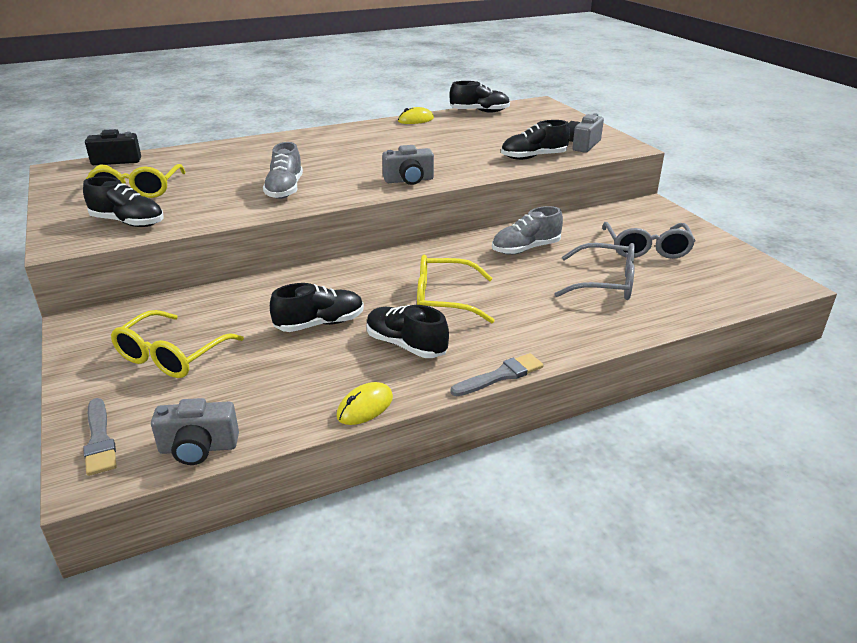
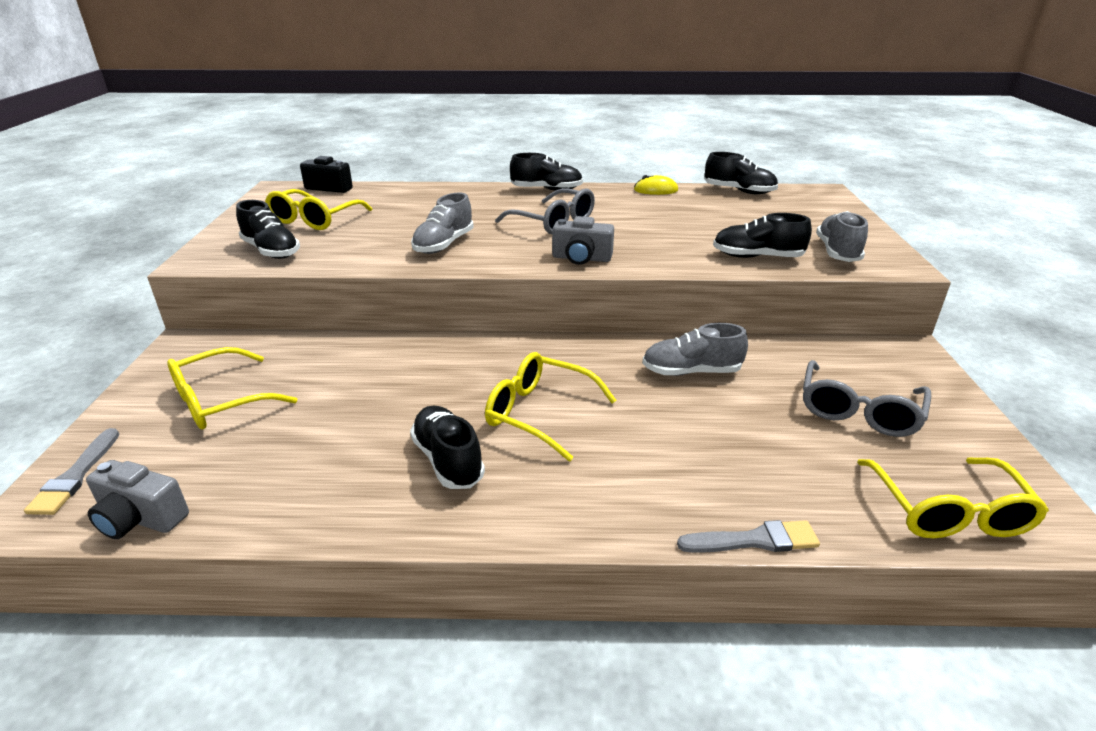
camera: 25 degrees right, 0 degrees up
(320, 324) = (384, 405): black shoe -> black shoe (546, 190)
(365, 407) = (335, 528): yellow mouse -> none
(500, 376) = (519, 540): grey brush -> grey brush (753, 540)
(583, 145) = (837, 252): grey camera -> grey shoe
(604, 283) = (760, 446): grey glasses -> grey glasses (553, 222)
(729, 290) = (947, 510): none -> yellow glasses

